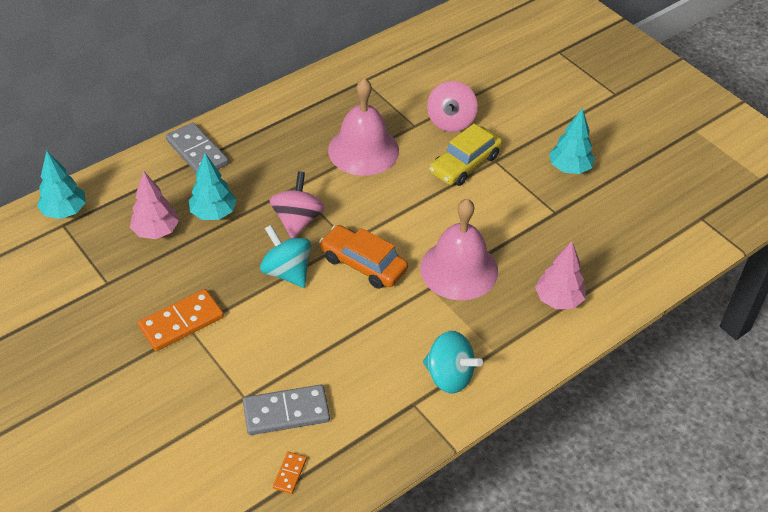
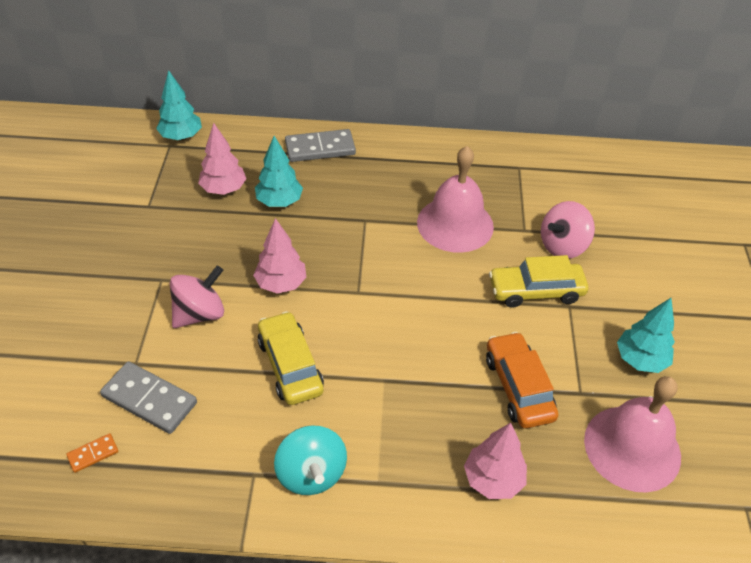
camera: 40 degrees right, 0 degrees up
(181, 322) = (161, 270): orange domino -> none
(197, 152) = (320, 148): grey domino -> grey domino turned 75 degrees clockwise
(287, 272) = (281, 284): turquoise spinning top -> pink tree
(297, 220) = (336, 248): pink spinning top -> pink spinning top (200, 314)
(358, 321) = (290, 365): none -> yellow car
(363, 264) = (349, 319): orange car -> orange car (518, 387)
(459, 269) = (427, 382): pink bell -> pink bell (632, 447)

